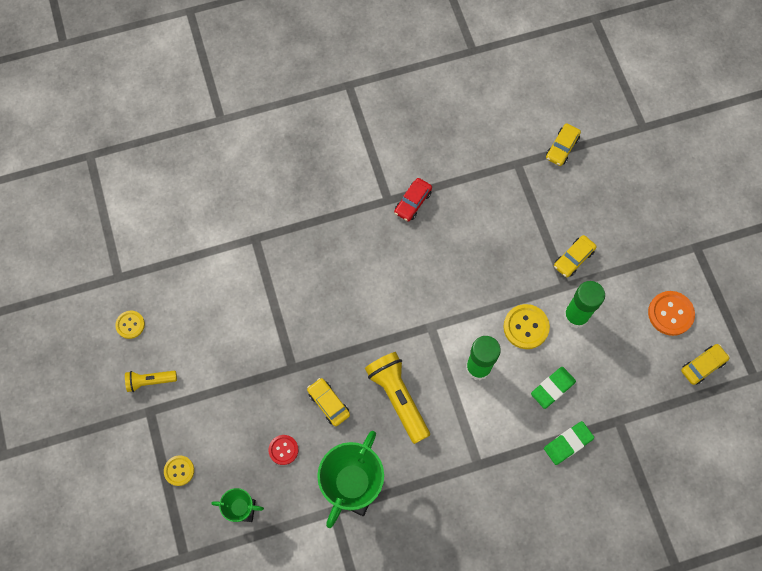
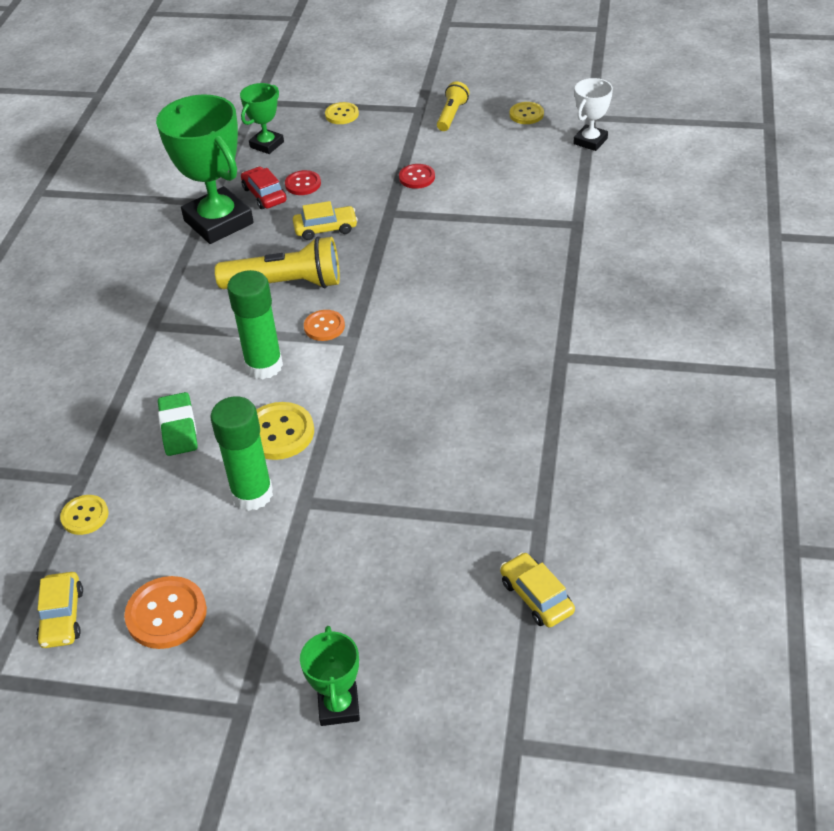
camera: 120 degrees right, 25 degrees down
(151, 265) = (590, 141): none -> white trophy
(243, 368) = (417, 177): none -> red button
(413, 202) = (542, 380): red car -> red car (264, 195)
(426, 349) = (324, 326): none -> orange button
(568, 443) = (101, 415): green eraser -> none
(573, 258) = (338, 529): yellow car -> none
(640, 399) = (85, 516): none -> yellow button
(669, 206) = (339, 706): none -> green trophy

